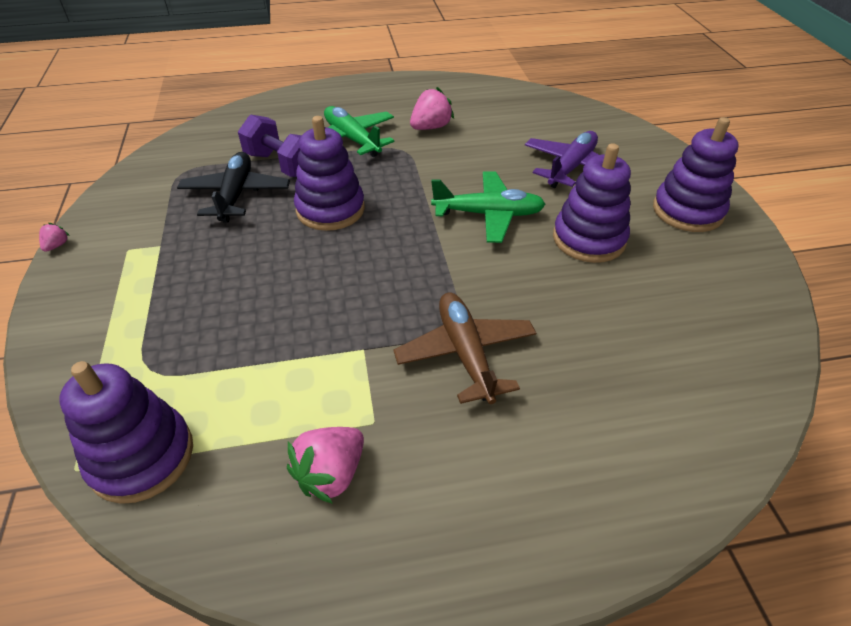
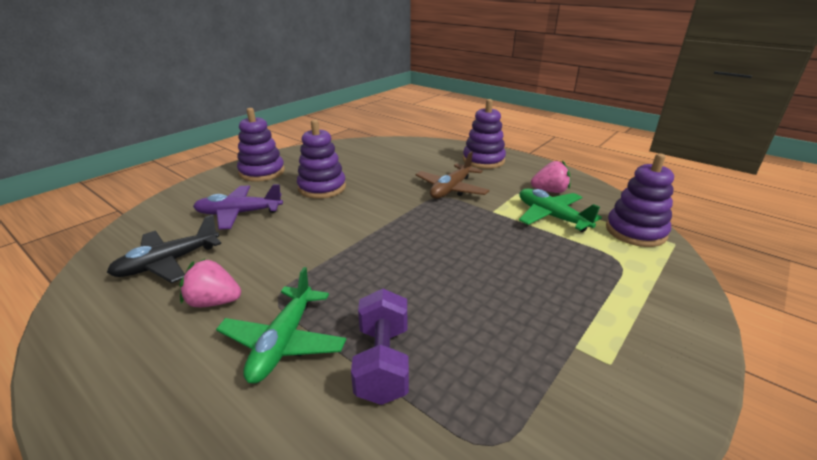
camera: 130 degrees left, 15 degrees down
(57, 245) = (697, 426): pink strawberry -> none
(236, 195) = (464, 356): black plane -> black plane (168, 263)
(330, 209) = (409, 285): purple stacking toy -> purple stacking toy (483, 160)
(488, 214) = (333, 221): green plane -> green plane (551, 217)

